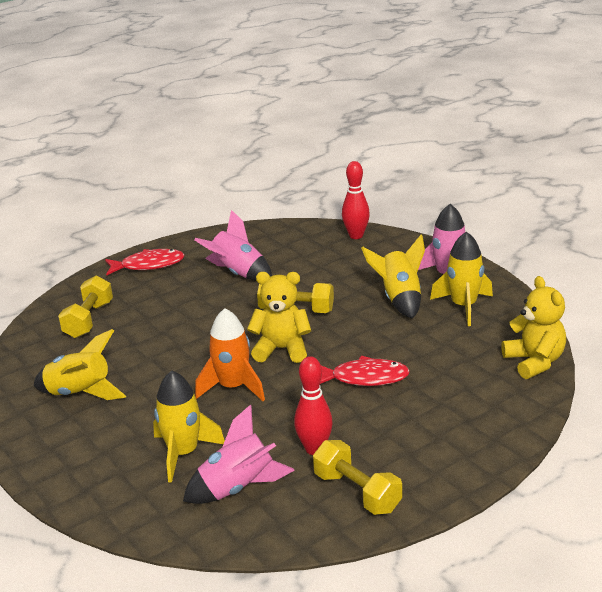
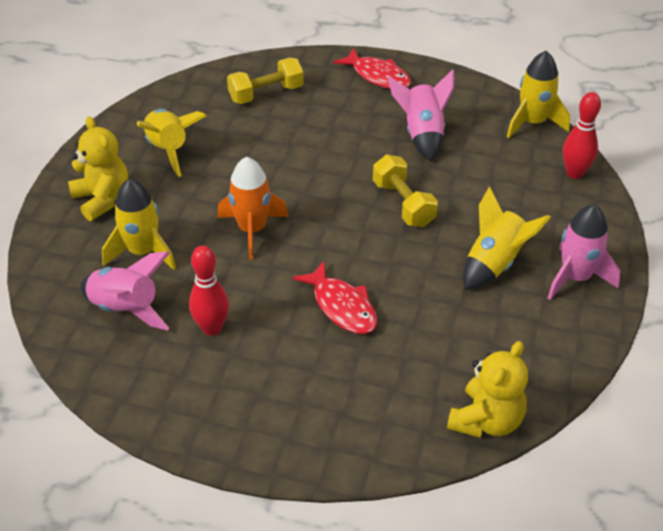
camera: 50 degrees right, 15 degrees up
(282, 349) = (334, 229): yellow teddy bear -> yellow teddy bear (102, 199)
(357, 492) = (176, 387): yellow dumbbell -> none
(463, 306) = (531, 317): yellow rocket -> yellow rocket (533, 123)

